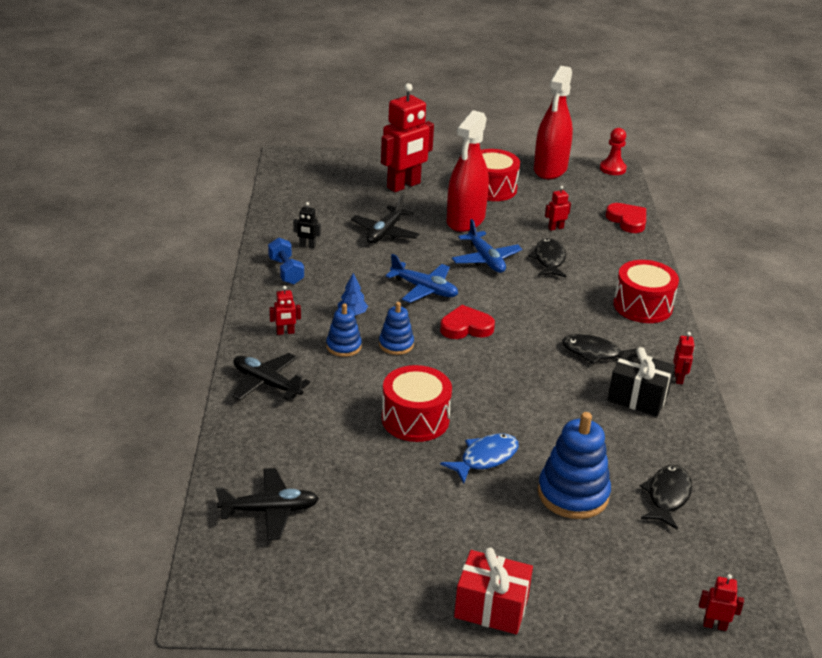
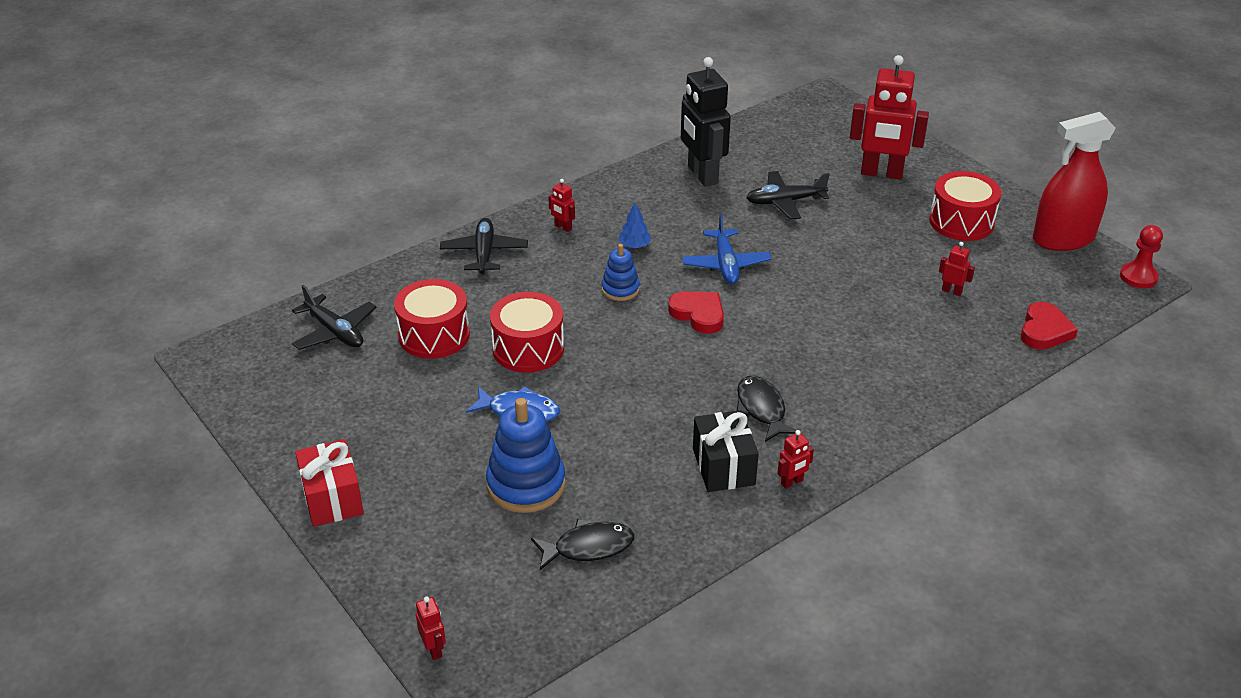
camera: 55 degrees right, 5 degrees up
(286, 271) = (649, 184): blue dumbbell -> none
(307, 246) = (702, 175): black robot -> black robot, size x2.39
(343, 346) = (582, 264): blue stacking toy -> none
(465, 220) = (877, 233): red spray bottle -> none
(486, 259) = (826, 275): blue plane -> none
(549, 260) = (885, 312): black fish -> none
(642, 306) = (891, 407): red drum -> red drum (434, 335)

